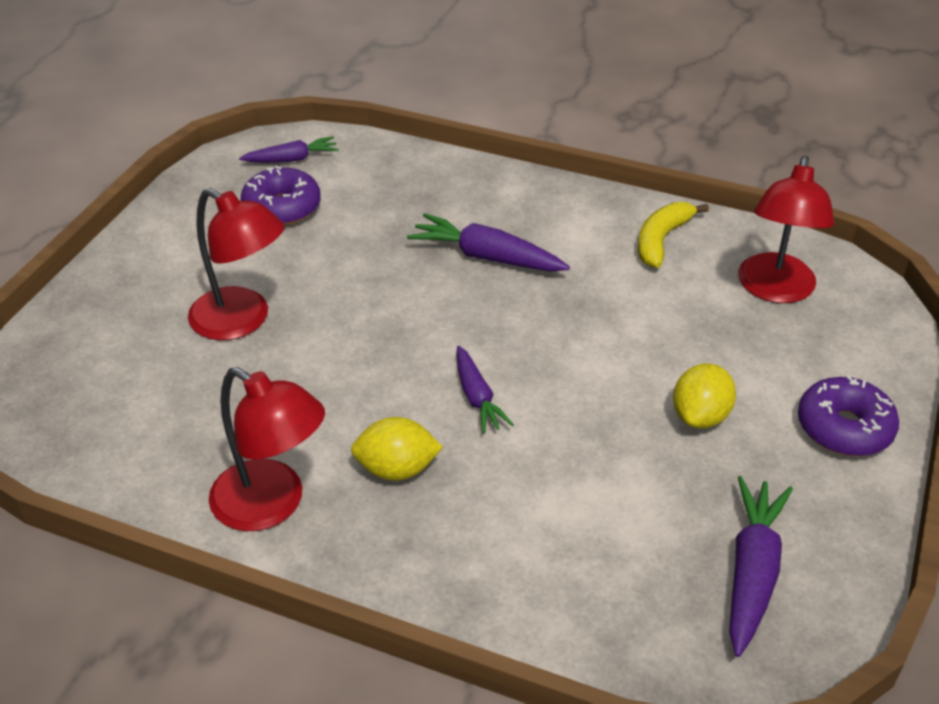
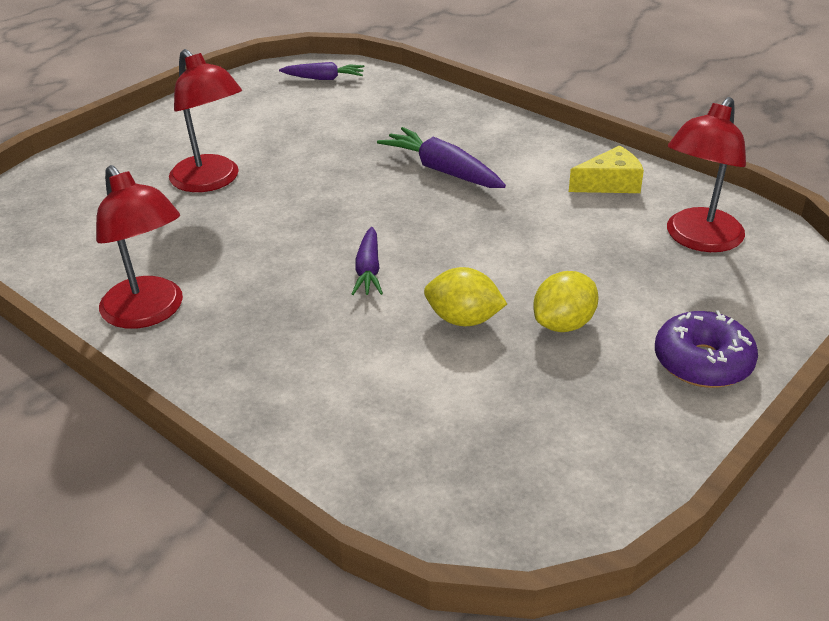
camera: 20 degrees right, 5 degrees down
(282, 208) = (294, 110): purple donut -> none
(397, 469) = (266, 309): yellow lemon -> yellow lemon (463, 319)
(661, 240) = (610, 183): yellow banana -> yellow cheese
(752, 572) = (537, 459): purple carrot -> none

